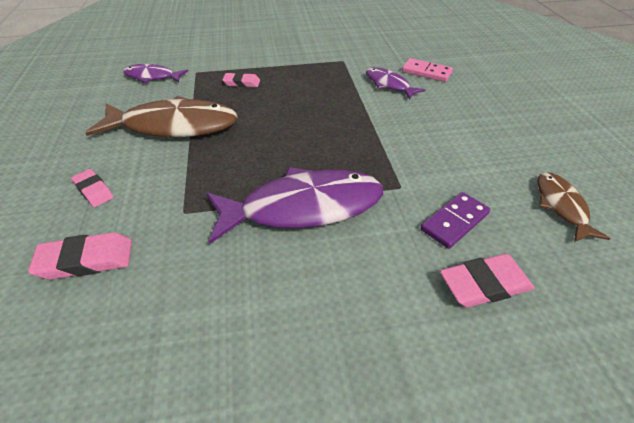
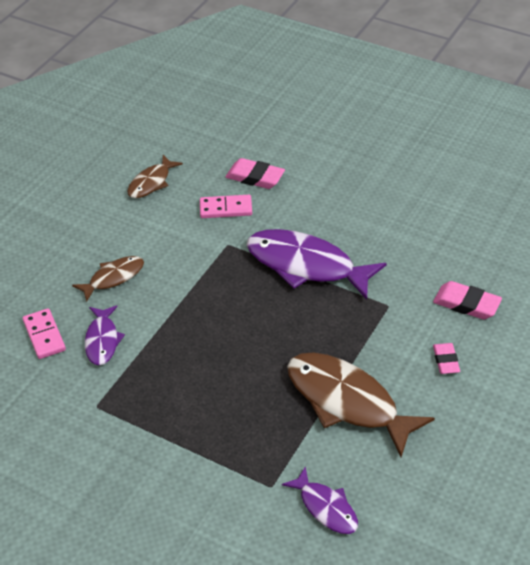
camera: 140 degrees left, 0 degrees up
(242, 83) = (237, 432): pink eraser -> none
(444, 117) = (113, 278): none -> brown fish
(454, 222) = (226, 208): purple domino -> pink domino

